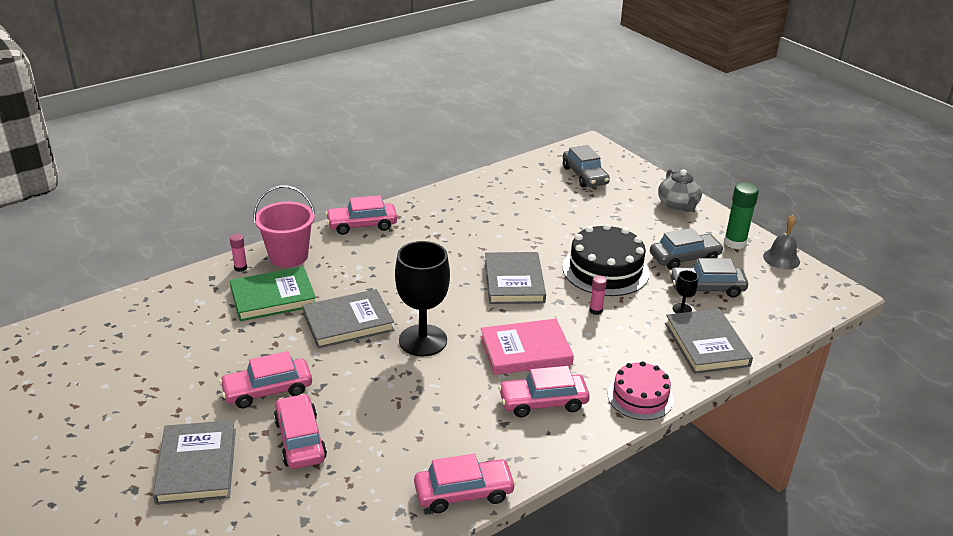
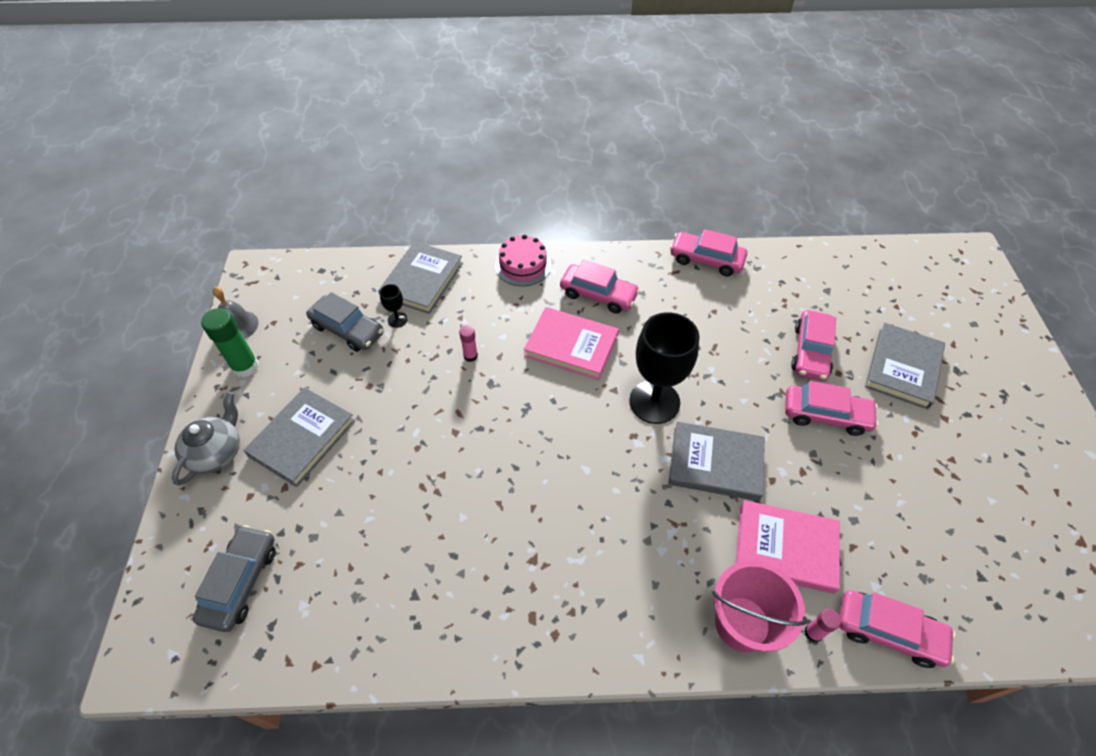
camera: 145 degrees left, 20 degrees up
(273, 297) = (785, 548): green book -> pink book
(362, 225) = (614, 642): pink car -> pink car (888, 632)
(514, 281) = (510, 432): grey book -> grey book (302, 438)
(605, 270) = (407, 399): black cake -> none
(684, 258) = (317, 373): grey car -> none

